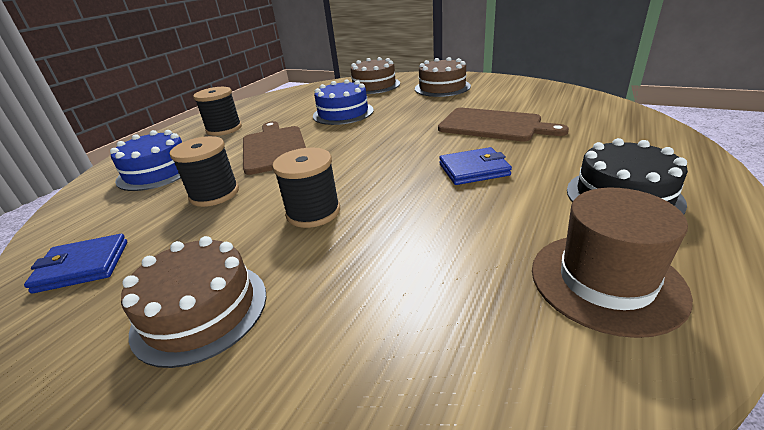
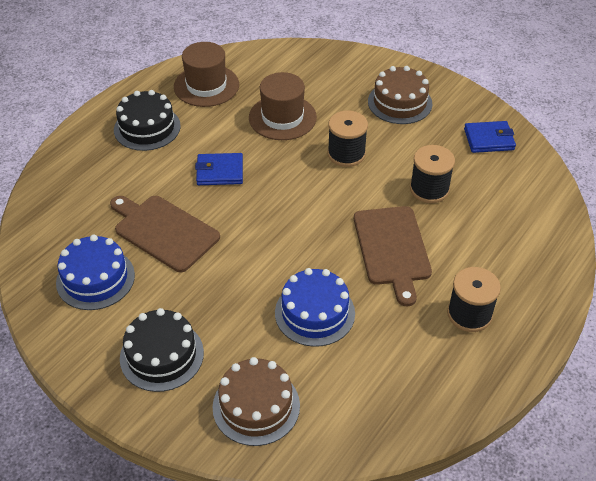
camera: 175 degrees left, 15 degrees up
(157, 171) = (504, 236): blue cake -> blue cake (95, 279)
(421, 245) = (282, 117): none -> brown hat
(442, 87) = (162, 355): brown cake -> black cake

